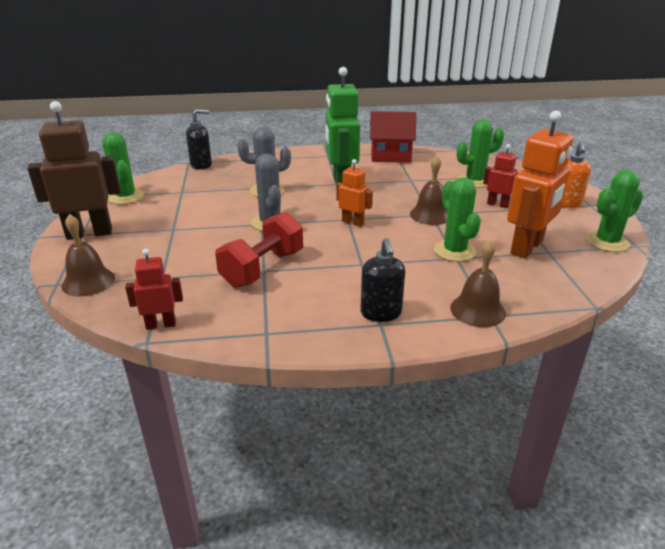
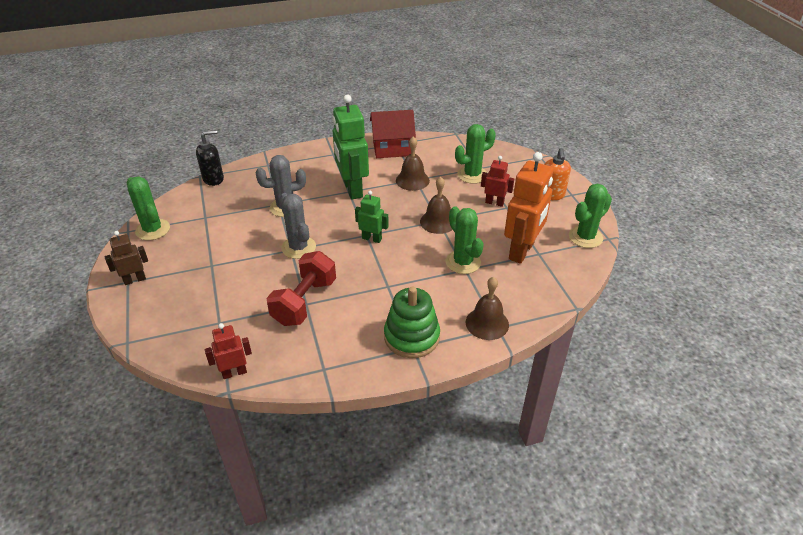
camera: 10 degrees left, 10 degrees up
(88, 281) = (155, 336): brown bell -> brown bell (412, 180)
(89, 233) = (135, 280): brown robot -> brown robot, size x0.52
(353, 222) = (372, 238): orange robot -> green robot
(381, 313) = (411, 337): black soap dispenser -> green stacking toy

